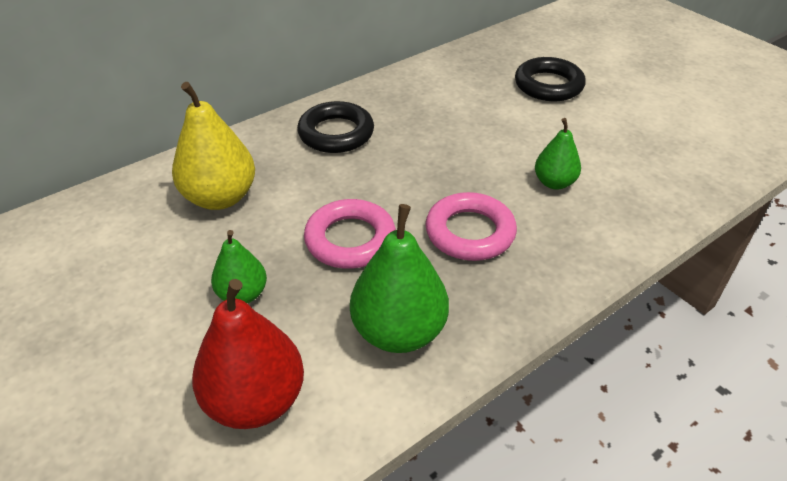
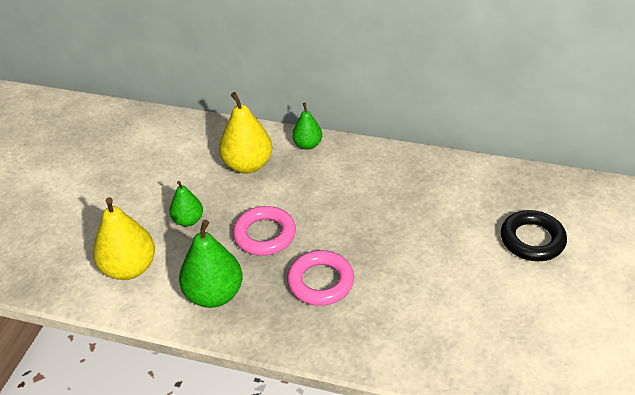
camera: 55 degrees right, 0 degrees up
(255, 400) = (129, 268): red pear -> yellow pear
(336, 133) = (351, 171): black ring -> none
(554, 183) = (413, 298): green pear -> green pear (307, 145)

